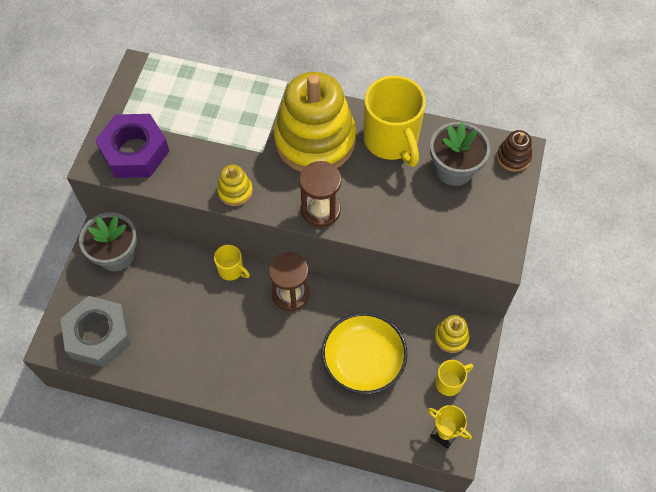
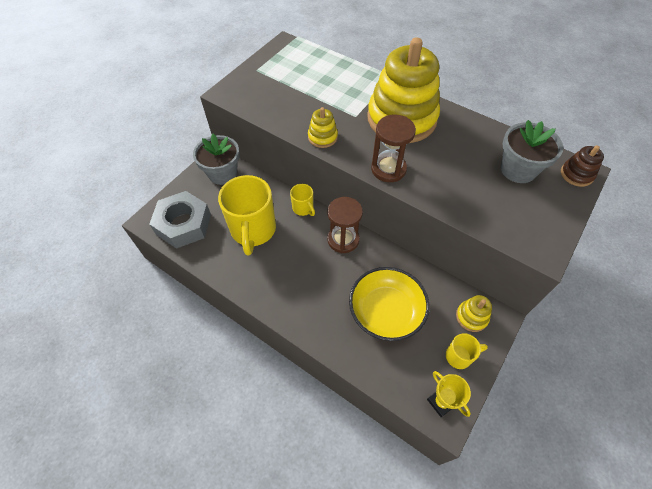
camera: 20 degrees right, 5 degrees down
(135, 151) = (257, 92): purple nut -> none
(391, 140) = (467, 135): yellow mug -> yellow mug (253, 230)

